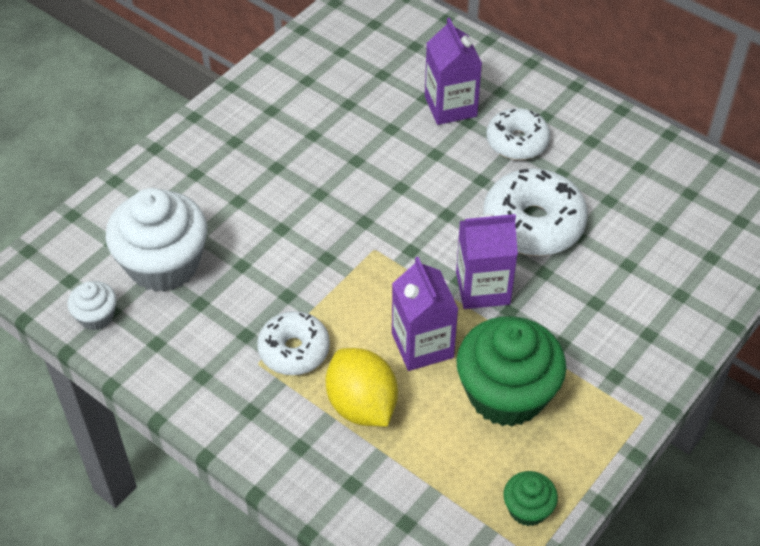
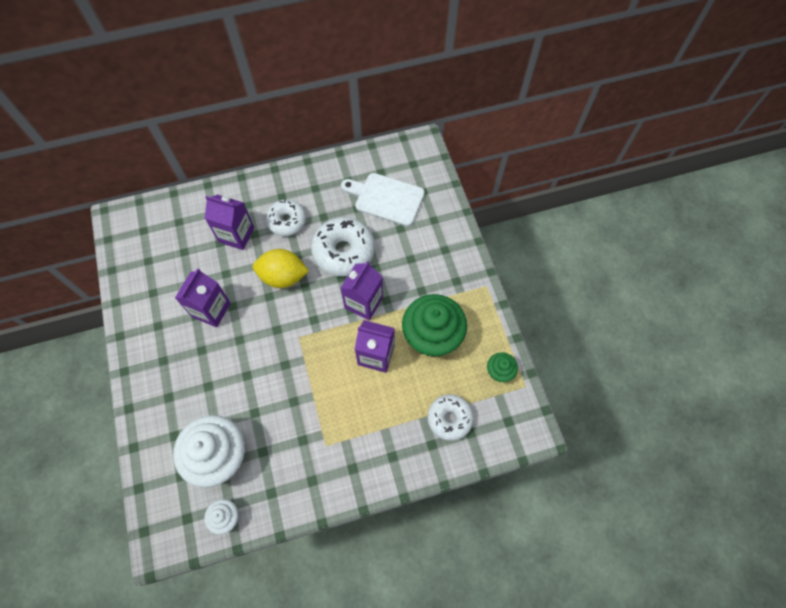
camera: 55 degrees left, 15 degrees up
(294, 350) = (331, 421): white donut -> white donut (449, 418)
(333, 144) = (211, 310): none -> purple carton
(362, 405) = (390, 409): yellow lemon -> yellow lemon (283, 277)
(656, 223) = (386, 198): none -> white cutting board

